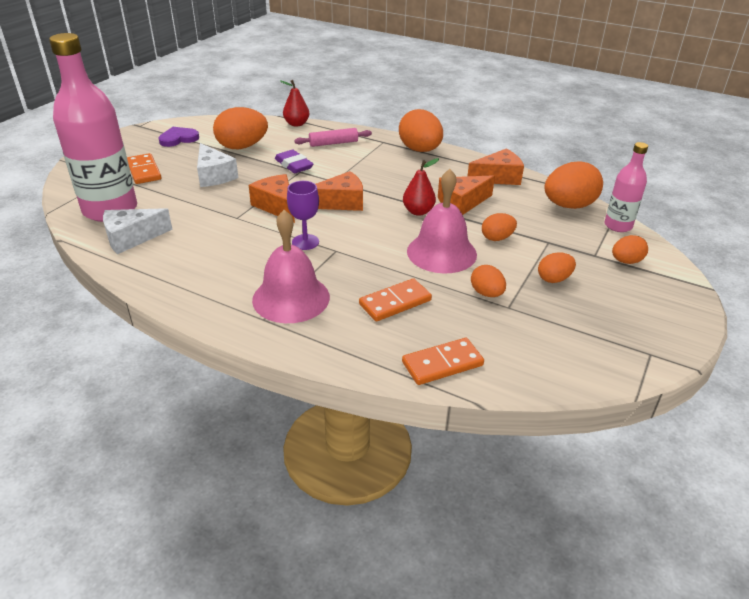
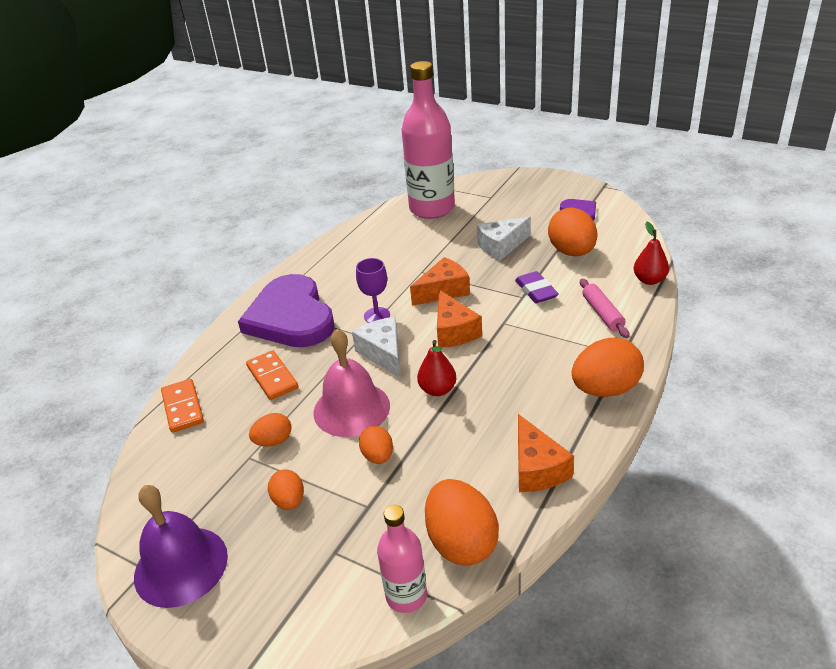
camera: 95 degrees right, 0 degrees up
(132, 238) = (387, 227): white cheese -> white cheese (383, 353)
(144, 171) = (504, 209): orange domino -> none
(291, 298) = (291, 317): pink bell -> purple heart
(293, 165) = (536, 291): purple eraser -> purple eraser turned 75 degrees counterclockwise
(461, 203) = (460, 428): orange cheese -> none
(626, 261) = (316, 585): orange egg -> none
(638, 331) = (181, 566): none -> purple bell

